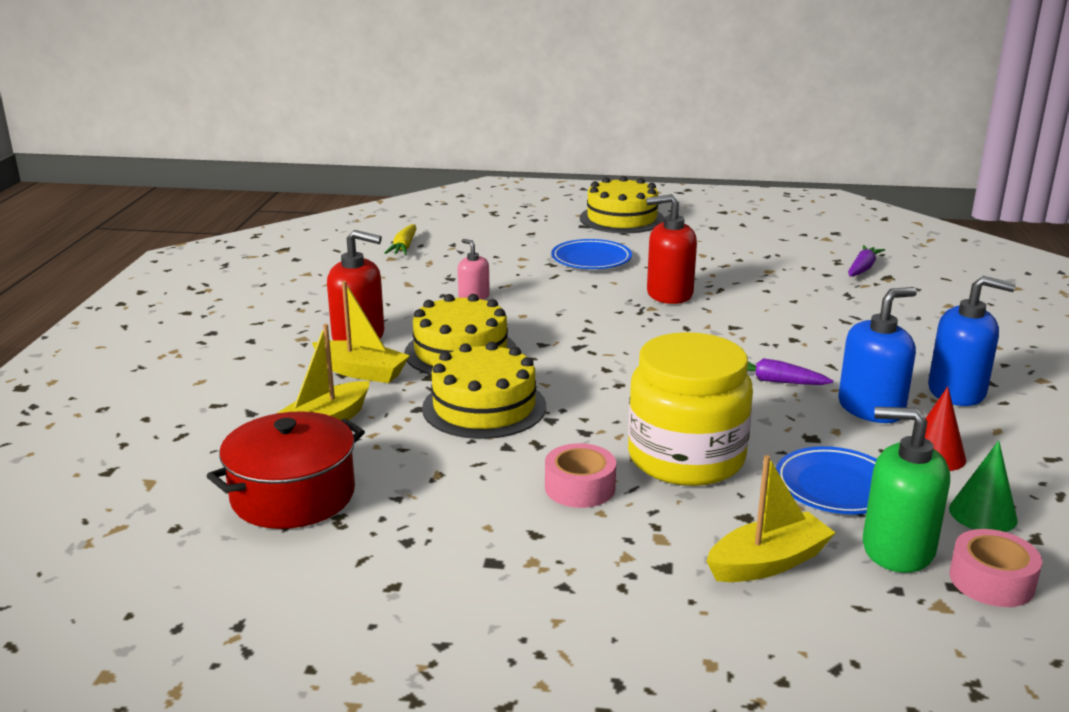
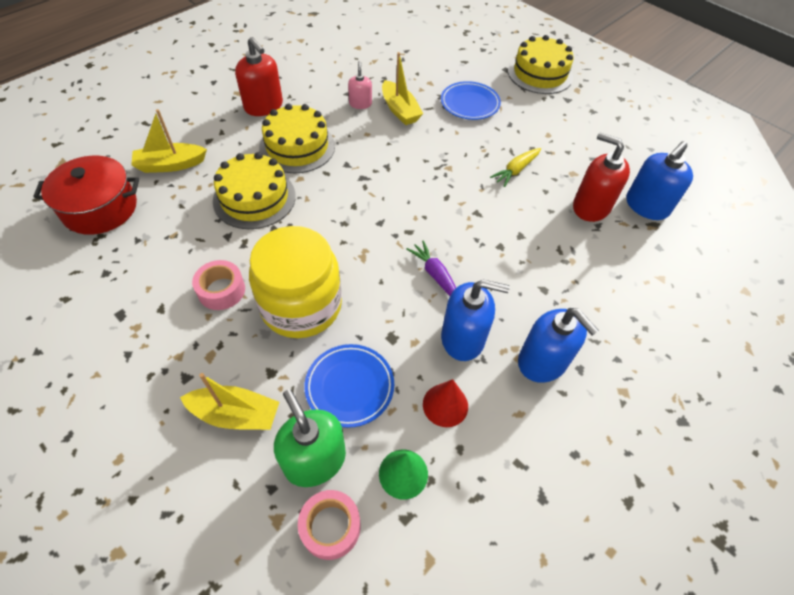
camera: 35 degrees right, 30 degrees up
(361, 372) = (232, 135): yellow boat -> yellow boat (400, 110)
(404, 247) = (376, 41): yellow carrot -> yellow carrot (516, 170)
(669, 294) = (476, 161): red soap dispenser -> red soap dispenser (591, 207)
(862, 268) = (646, 206): purple carrot -> blue soap dispenser

